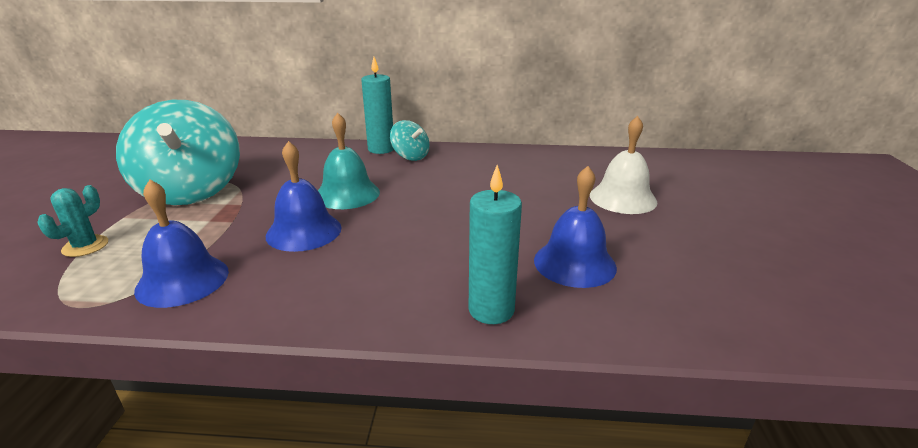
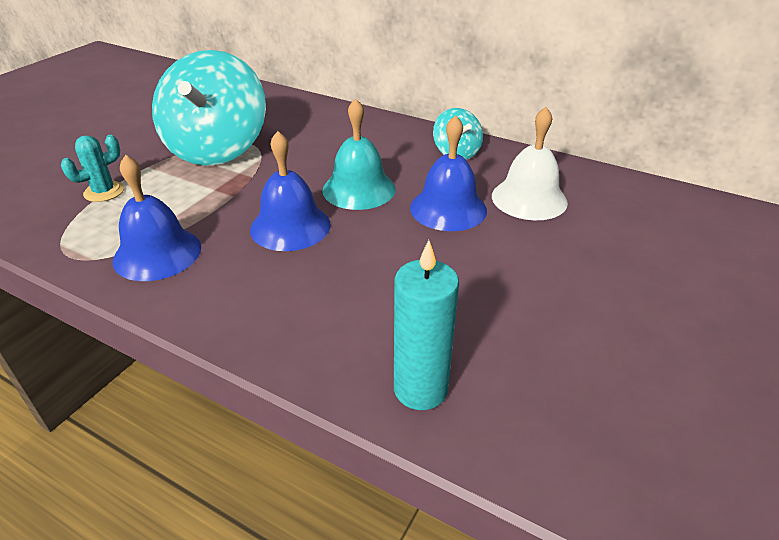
camera: 25 degrees right, 10 degrees up
(381, 149) = (429, 136): turquoise candle -> none
(574, 263) = (560, 359): blue bell -> blue bell (448, 208)
(623, 198) = (692, 281): white bell -> white bell (529, 199)

